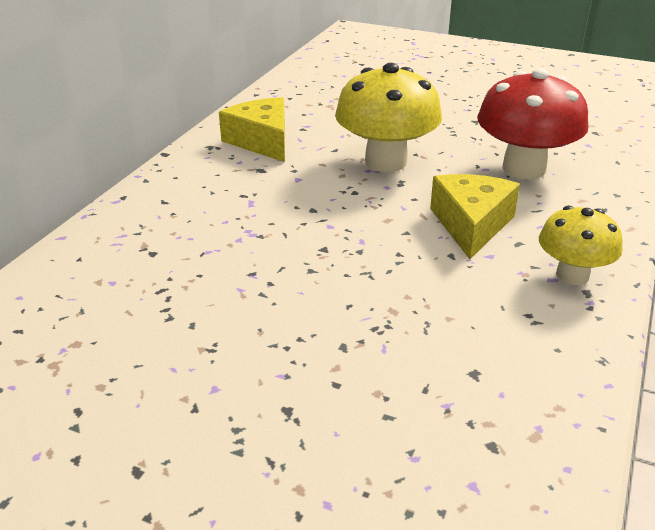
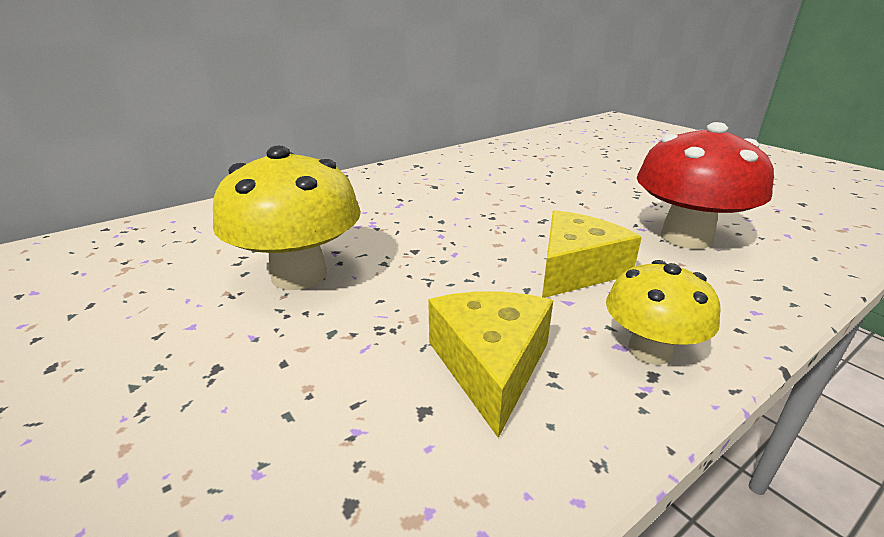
camera: 30 degrees right, 5 degrees down
(262, 141) = (458, 169): yellow cheese -> yellow cheese (490, 365)
(386, 161) = (546, 202): yellow mushroom -> yellow mushroom (299, 275)

